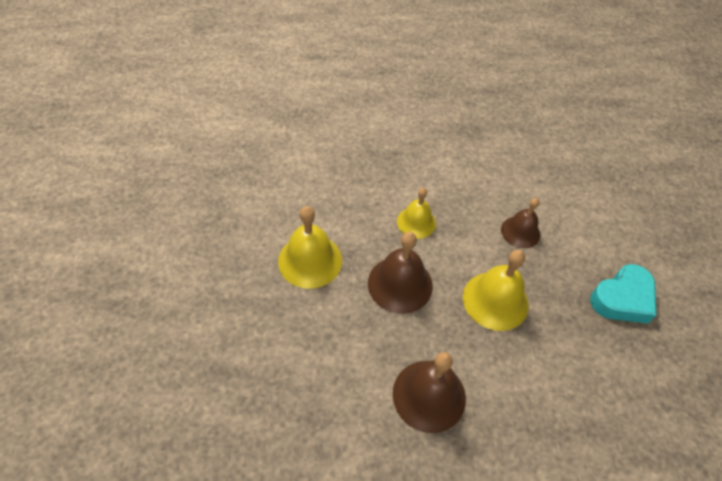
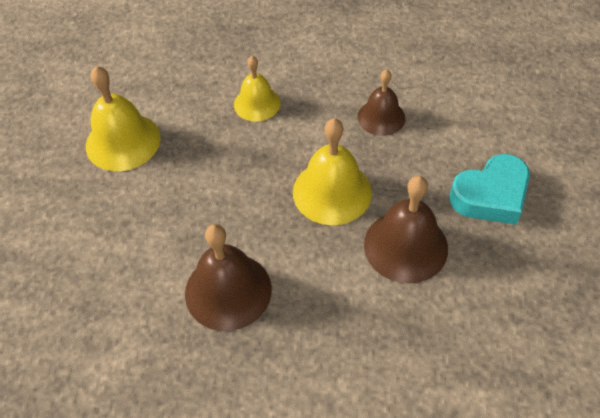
camera: 10 degrees right, 0 degrees up
(400, 284) = (222, 170): brown bell -> brown bell (405, 246)

